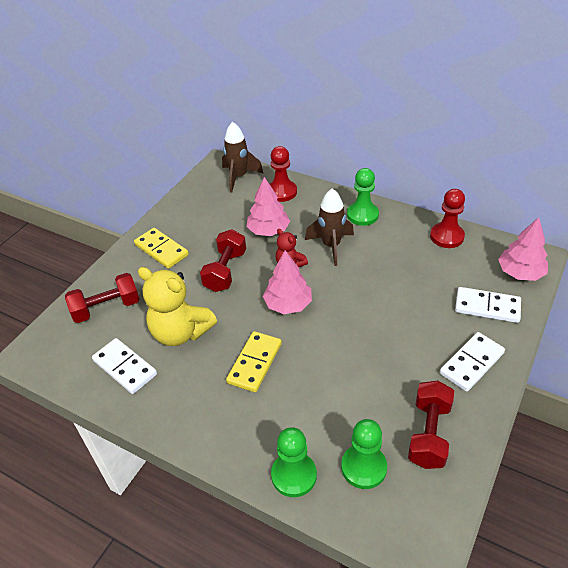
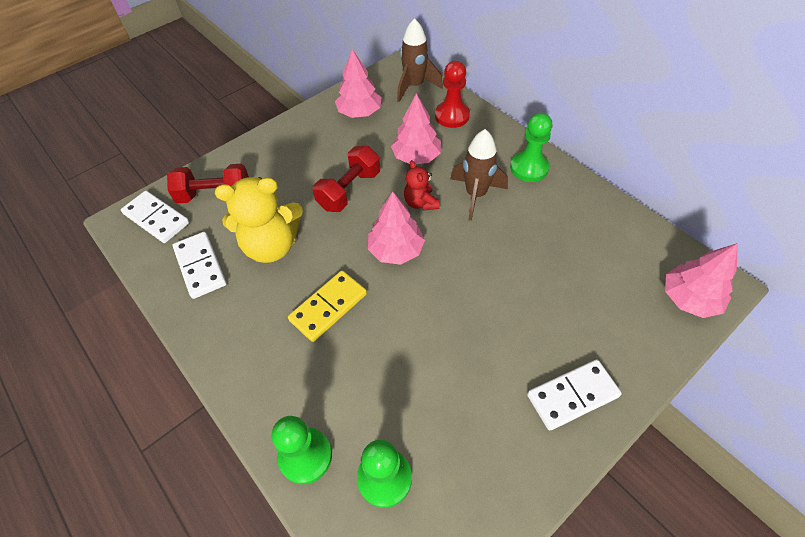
camera: 20 degrees right, 10 degrees up
(161, 250) = (297, 147): yellow domino -> none
(180, 332) = (272, 246): yellow teddy bear -> yellow teddy bear turned 60 degrees counterclockwise
(202, 209) = (359, 112): none -> pink tree
(428, 434) = (478, 466): red dumbbell -> none
(447, 236) = (617, 223): red pawn -> none
(487, 307) = (626, 329): white domino -> white domino (156, 218)

